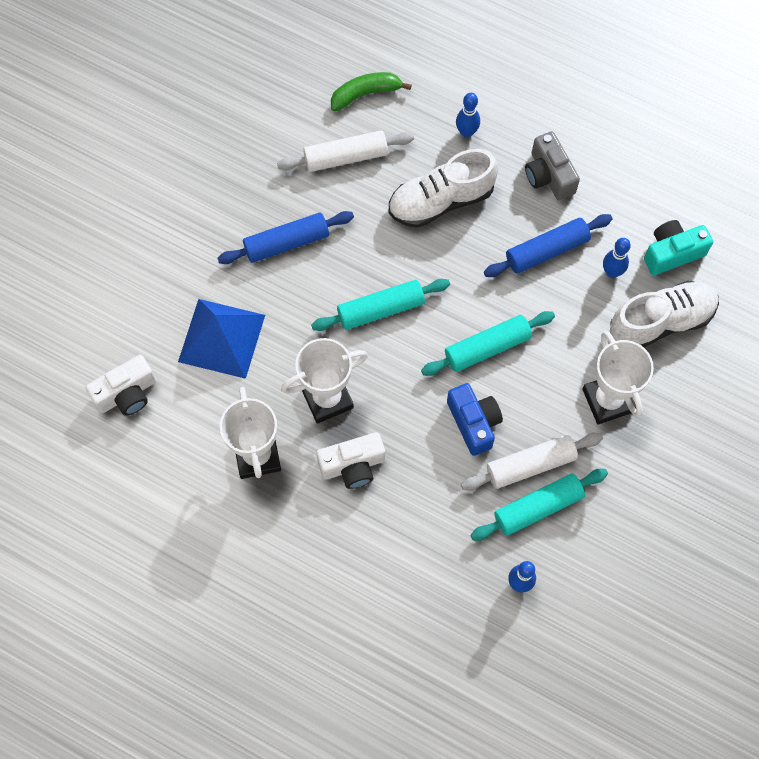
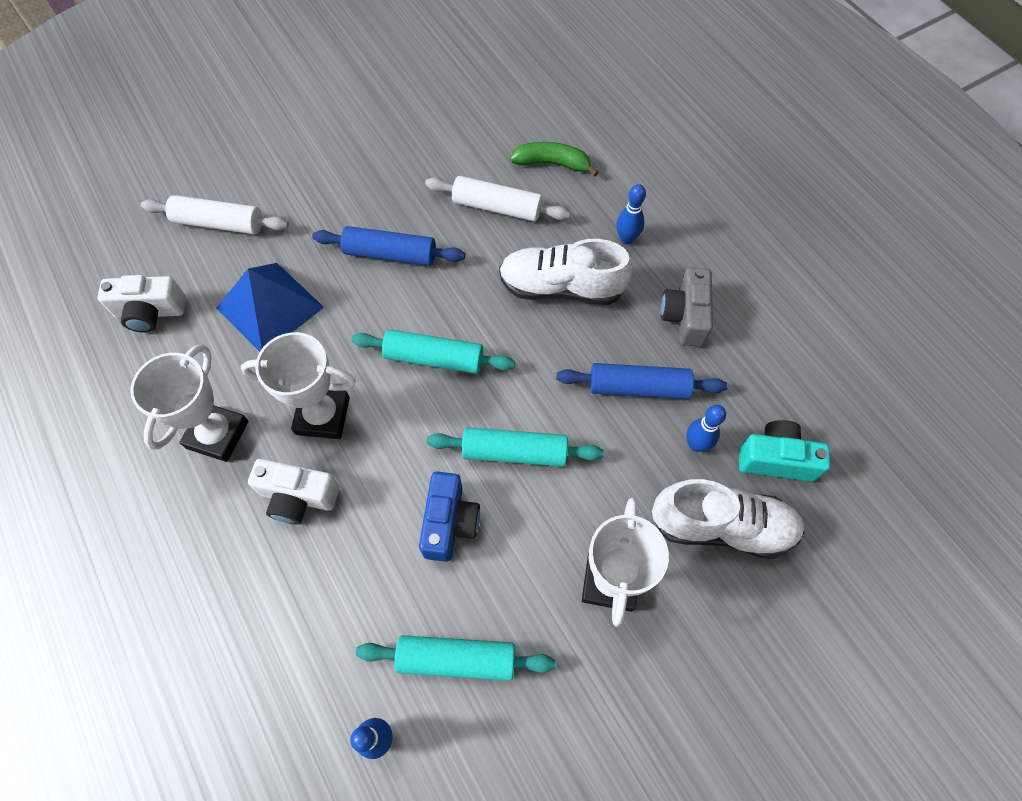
camera: 30 degrees right, 5 degrees down
(530, 465) = (479, 605): white rolling pin -> white rolling pin (219, 223)

